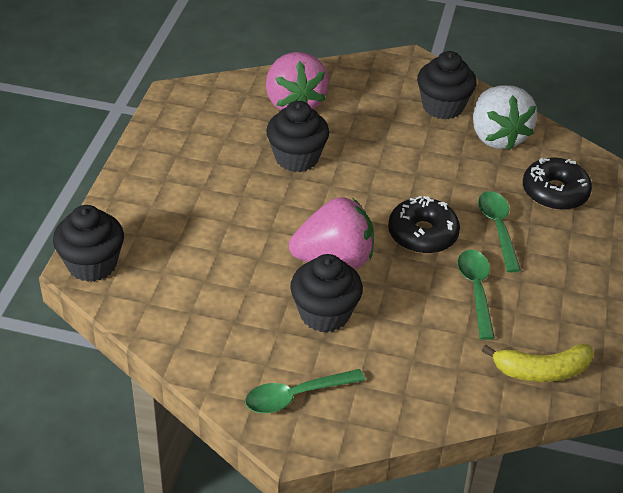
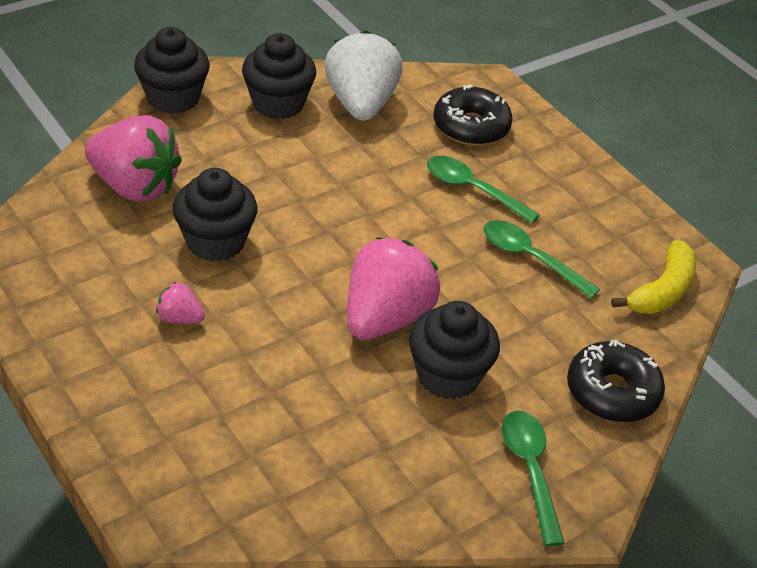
camera: 50 degrees left, 0 degrees up
(92, 264) = (166, 506): black cupcake -> black cupcake (173, 98)
(223, 183) = (180, 318): none -> pink strawberry
(296, 396) = (530, 471): green spoon -> green spoon turned 150 degrees clockwise
(422, 234) = (424, 238): black donut -> black donut (612, 392)
(497, 136) = (361, 104): white strawberry -> white strawberry turned 120 degrees counterclockwise

